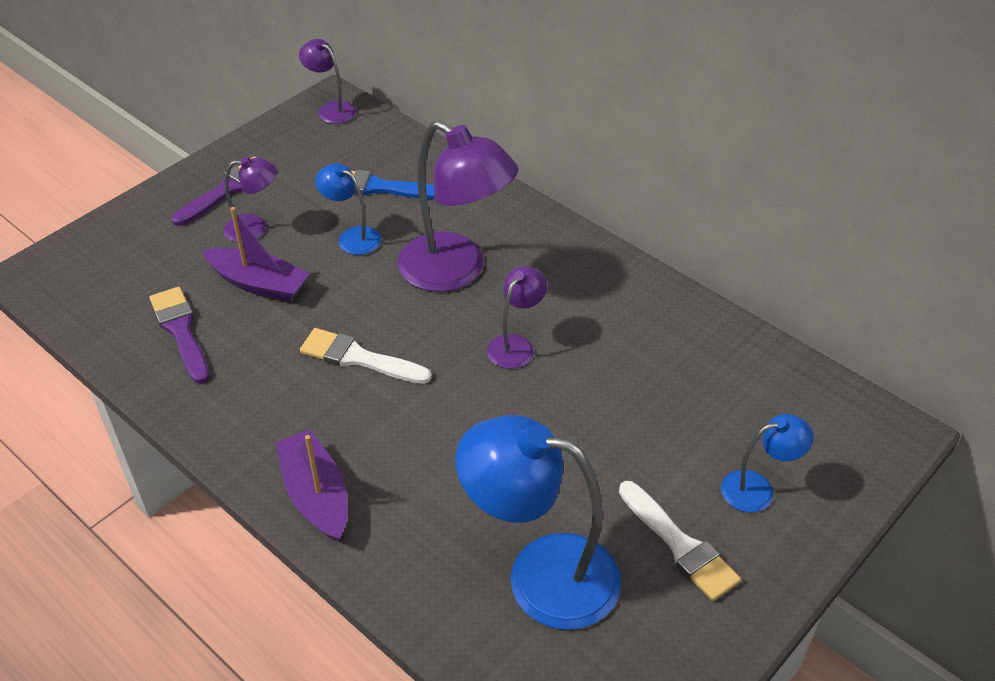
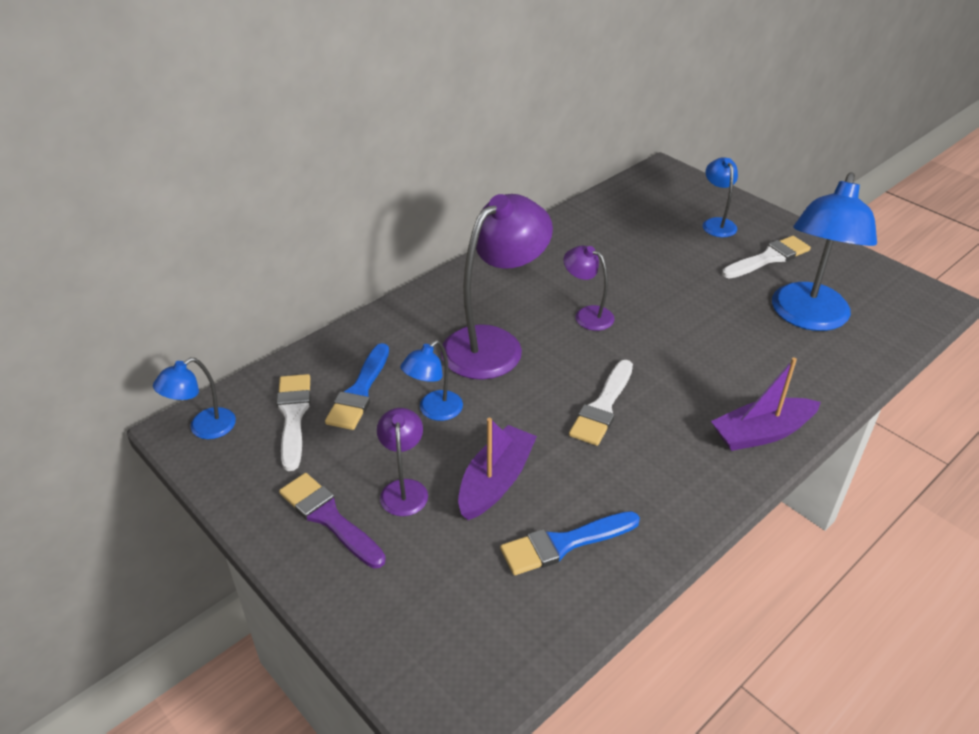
camera: 85 degrees left, 5 degrees down
(181, 331) = (563, 544): purple brush -> blue brush
(331, 109) = (204, 428): purple lamp -> blue lamp
(346, 153) = (293, 416): none -> white brush

